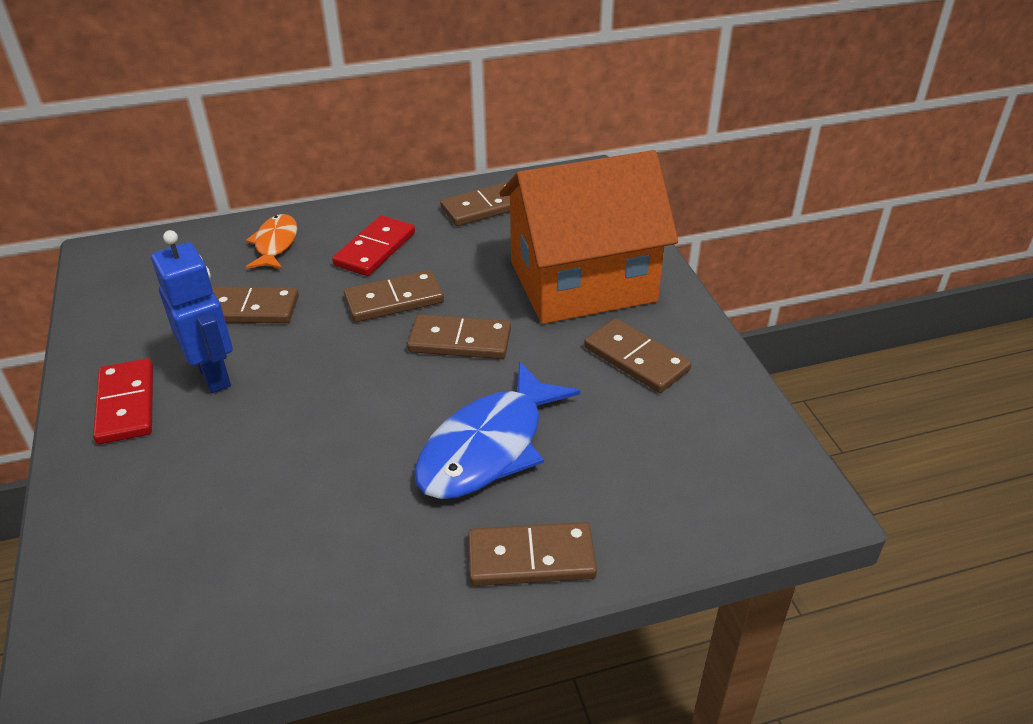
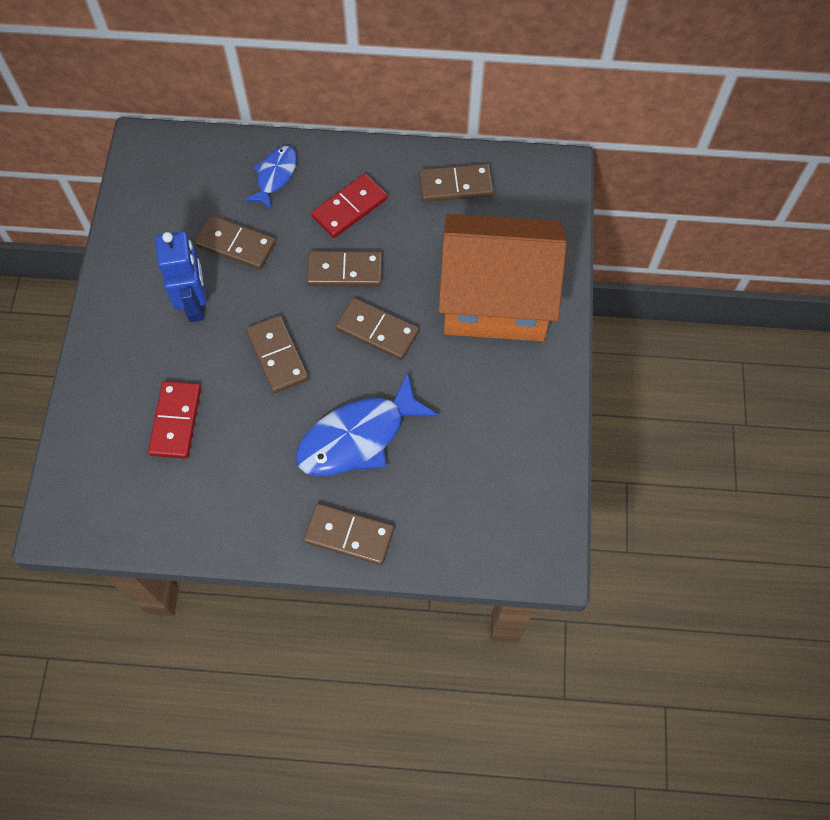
camera: 20 degrees right, 25 degrees up
(126, 404) = (131, 312): red domino -> red domino (175, 421)
(275, 244) = (275, 176): orange fish -> blue fish
(636, 359) = (498, 393): brown domino -> brown domino (278, 356)

